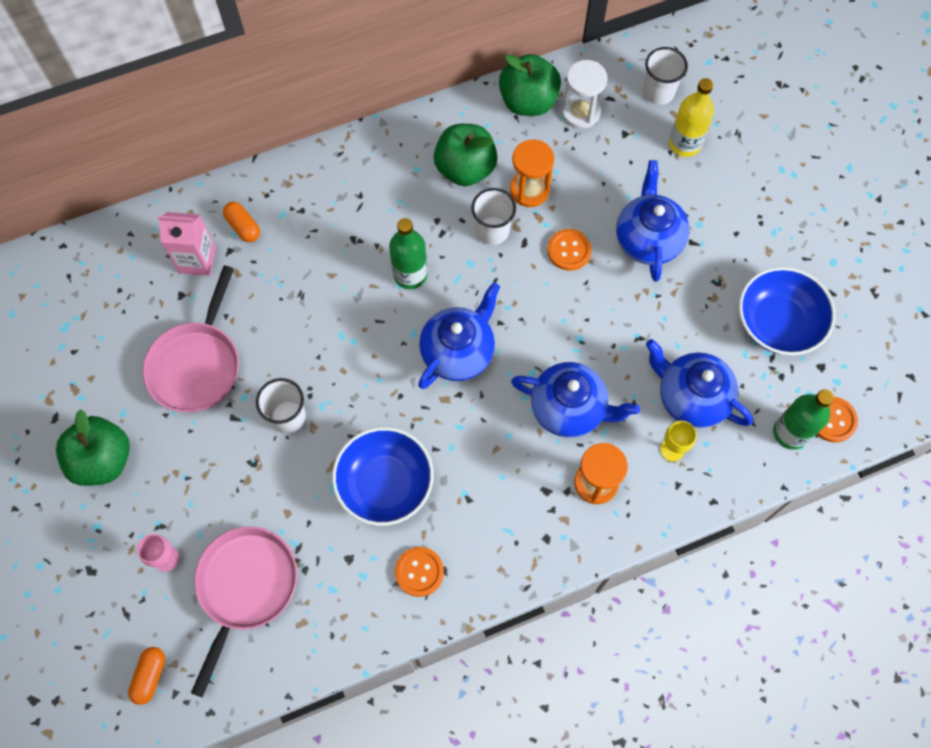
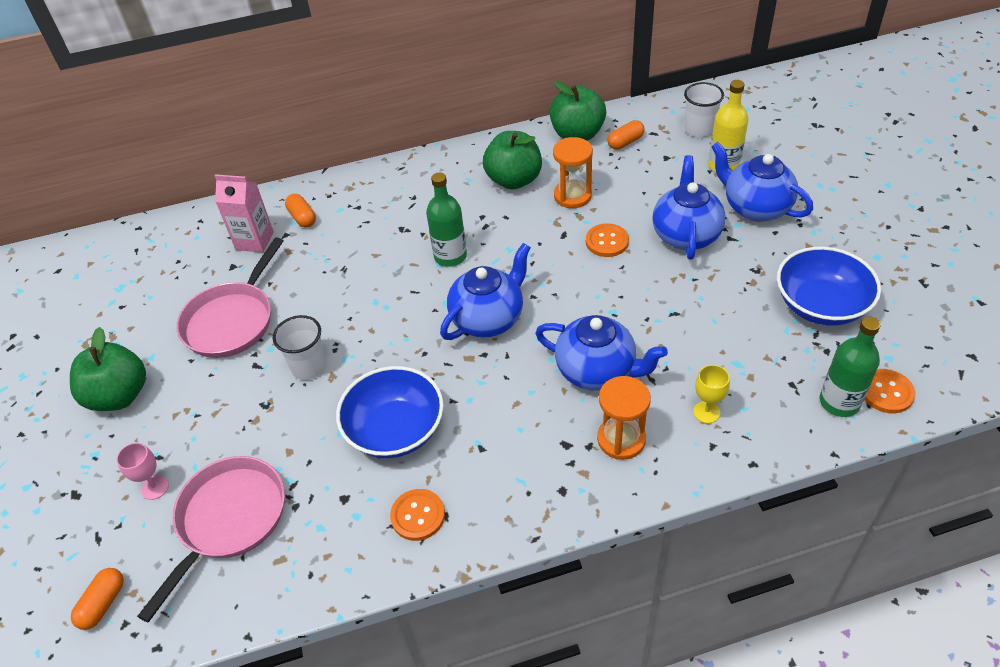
camera: 10 degrees right, 20 degrees down
(492, 230) = (534, 225): white cup -> none
(580, 112) = (625, 142): white hourglass -> orange capsule
(691, 397) = (728, 366): blue teapot -> blue teapot (755, 207)

